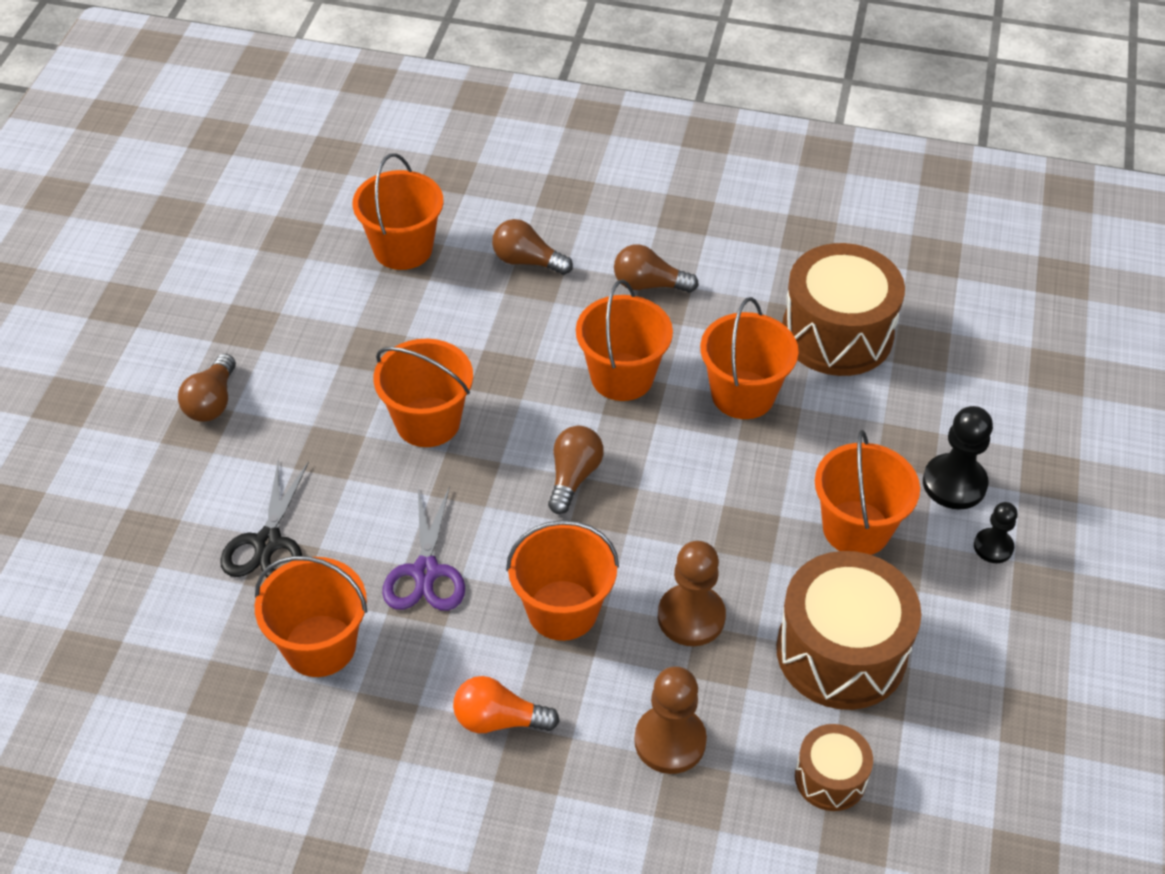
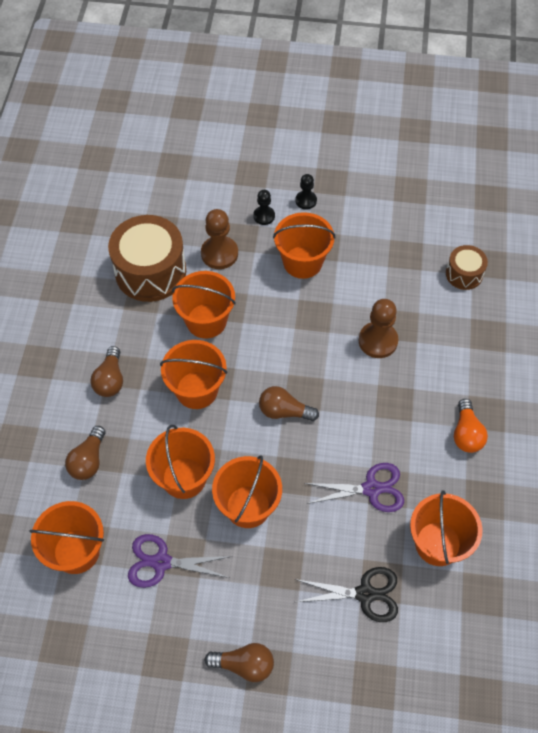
camera: 95 degrees left, 10 degrees up
(368, 327) = (161, 562): none -> purple scissors
(562, 610) = (385, 408): orange bucket -> orange bucket (184, 478)
(670, 741) = (460, 347): brown pawn -> brown pawn (219, 254)
(841, 652) = (387, 269): brown drum -> none
(954, 483) = (264, 216): black pawn -> black pawn, size x0.60

